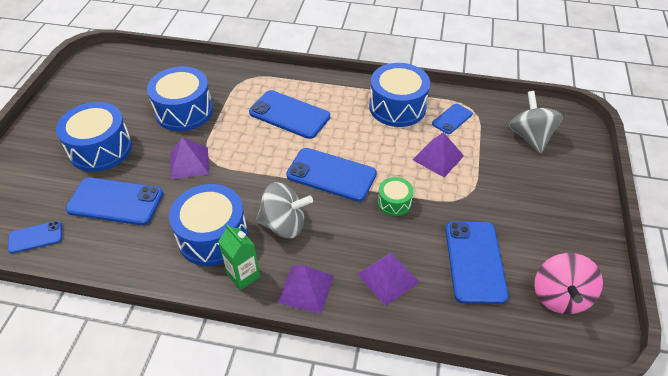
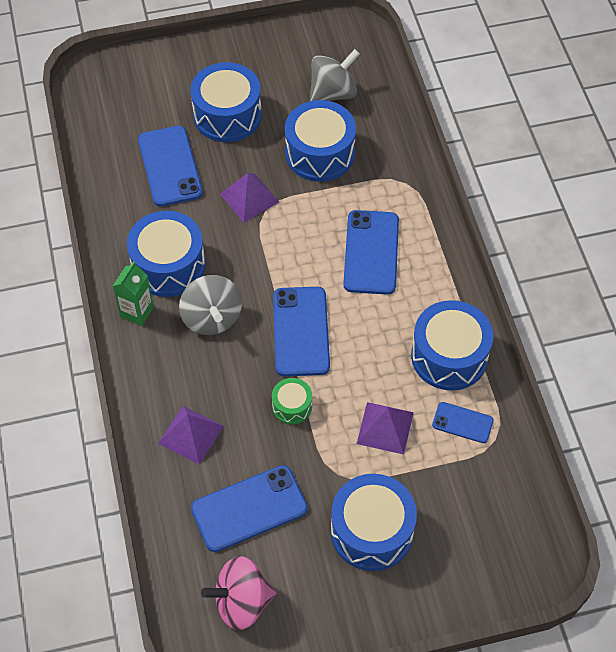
camera: 65 degrees right, 10 degrees up
(35, 237) = (102, 133): blue phone -> none
(306, 289) = (146, 369): purple pyramid -> none
(520, 194) = (371, 531): none -> blue drum
(530, 137) = (479, 520): grey spinning top -> grey spinning top (333, 93)

